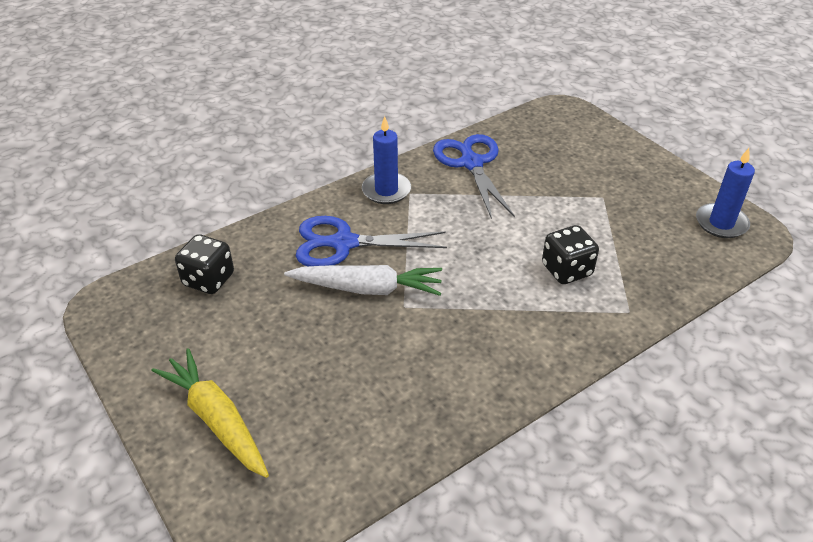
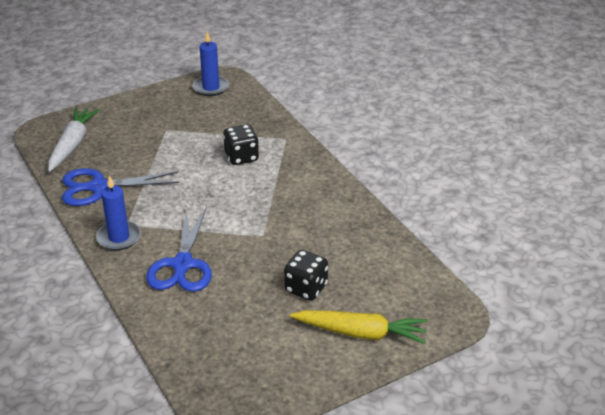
camera: 85 degrees left, 5 degrees down
(208, 280) = (208, 347): black dice -> black dice (306, 288)
(216, 419) = (361, 333): yellow carrot -> yellow carrot turned 135 degrees counterclockwise
(367, 288) = (239, 253): white carrot -> white carrot (72, 145)

